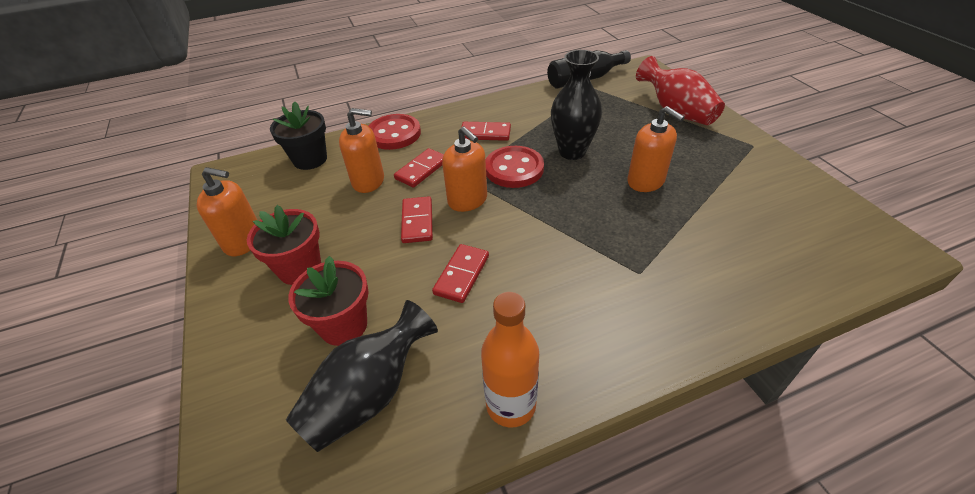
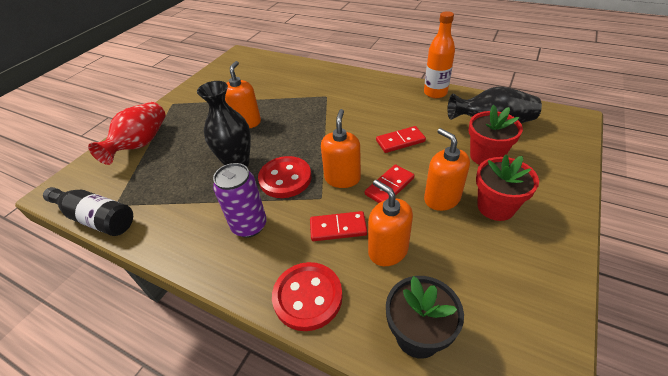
camera: 130 degrees left, 0 degrees up
(244, 241) = (535, 265): orange soap dispenser -> orange soap dispenser (442, 198)
(485, 133) = (249, 226): red domino -> purple can

